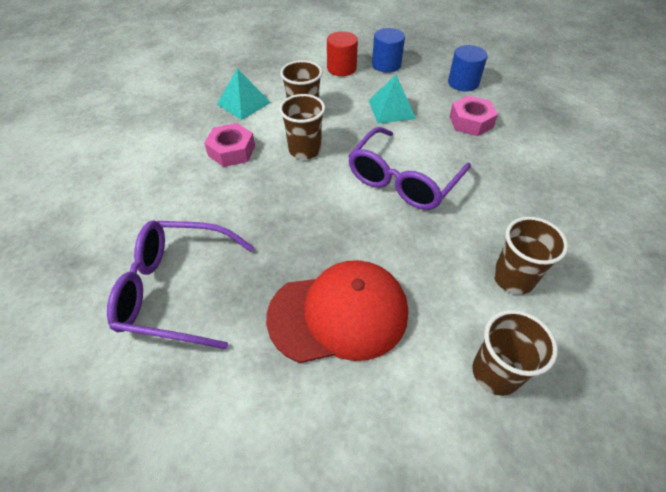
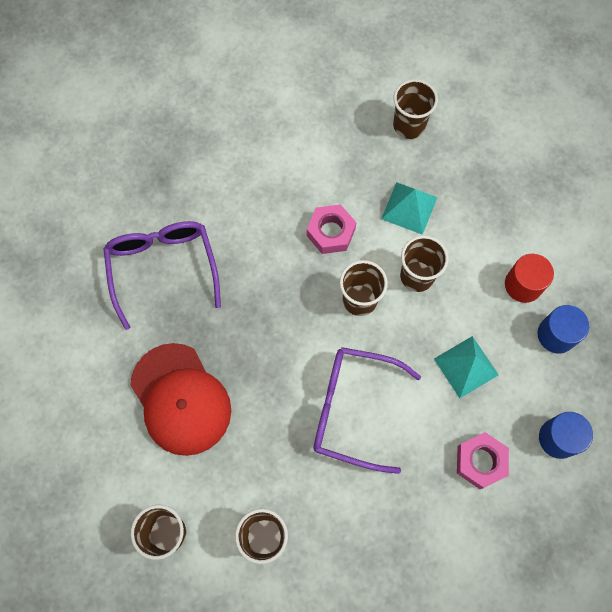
camera: 70 degrees right, 20 degrees up
(175, 85) = (409, 125): none -> brown cup

